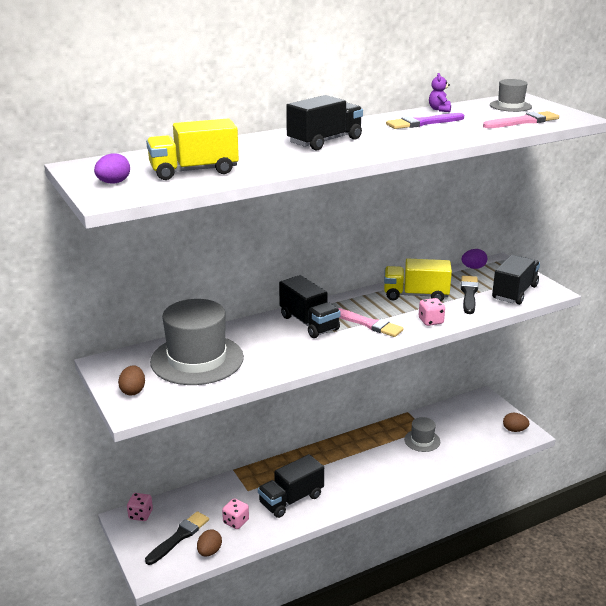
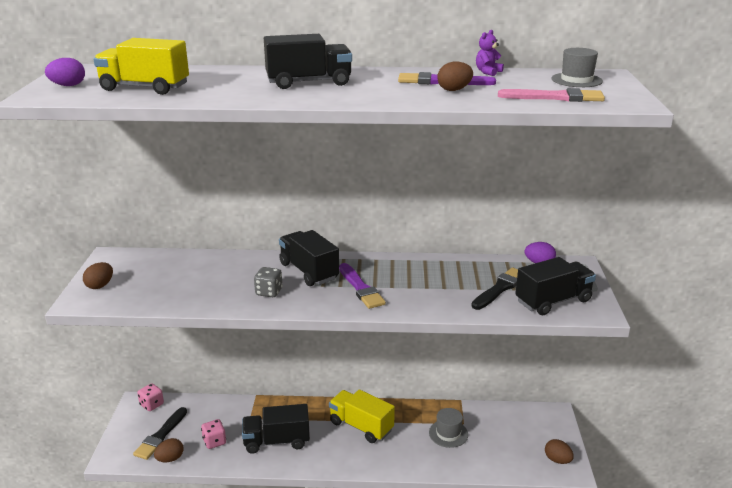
camera: 30 degrees right, 0 degrees up
(179, 537) = (160, 436): black brush -> black brush turned 135 degrees clockwise
(197, 359) = (178, 275): grey hat -> none
(298, 349) = (269, 292): none -> grey dice
(309, 323) = (309, 271): black truck -> black truck turned 150 degrees clockwise
(368, 324) = (361, 288): pink brush -> purple brush
(415, 295) = (442, 274): yellow truck -> yellow truck (361, 426)
(430, 321) = (424, 304): pink dice -> none
(445, 128) = (454, 90): none -> brown egg

